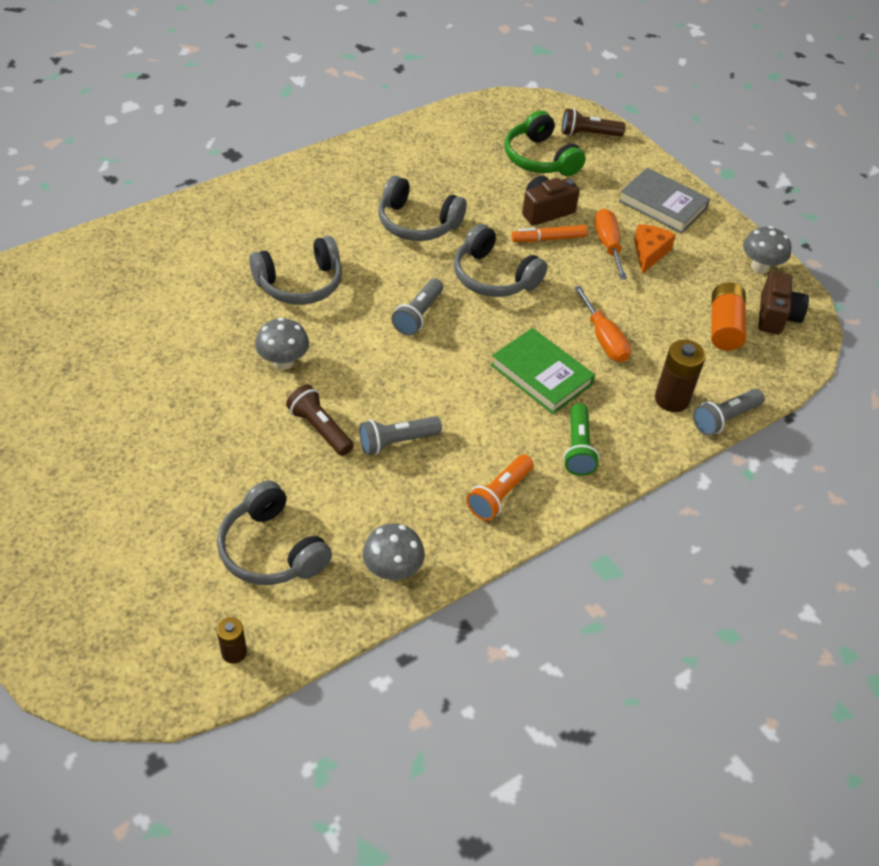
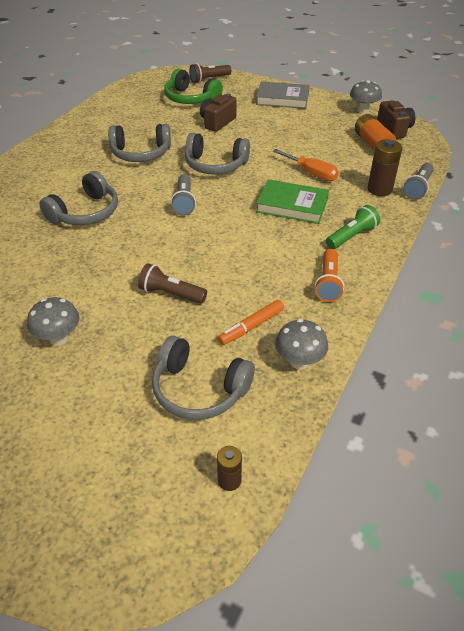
camera: 25 degrees left, 5 degrees down
(283, 362) = (110, 263): grey mushroom -> grey mushroom (59, 338)
(397, 442) = (232, 280): grey flashlight -> none
(548, 239) = (231, 135): orange marker -> orange marker (251, 327)
(578, 448) = (351, 236): green flashlight -> green flashlight turned 105 degrees counterclockwise
(608, 245) = (269, 127): orange screwdriver -> none
(649, 253) = (297, 123): orange cheese -> none

